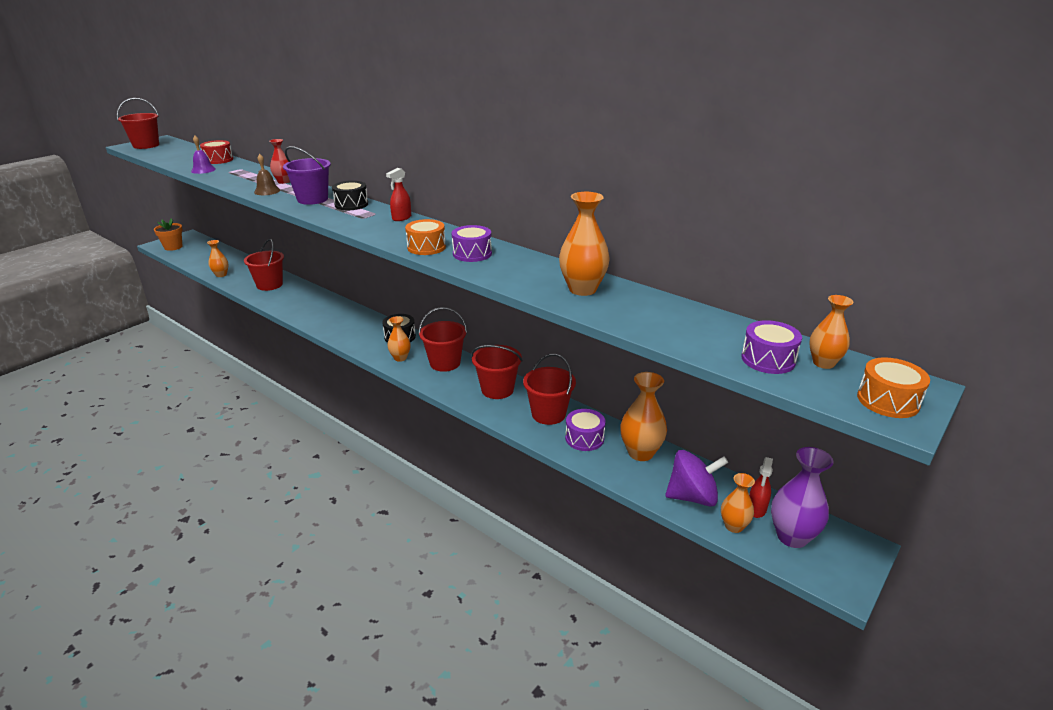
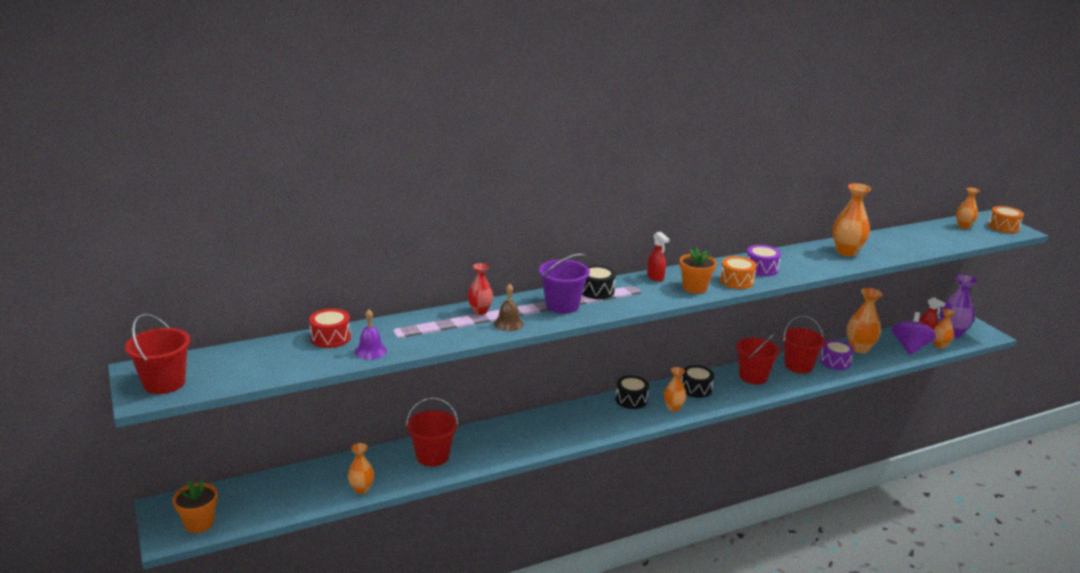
camera: 65 degrees left, 5 degrees down
(391, 234) = (694, 288): none -> orange flower pot
(445, 363) = (696, 389): red bucket -> black drum
(768, 359) = (957, 235): purple drum -> none

